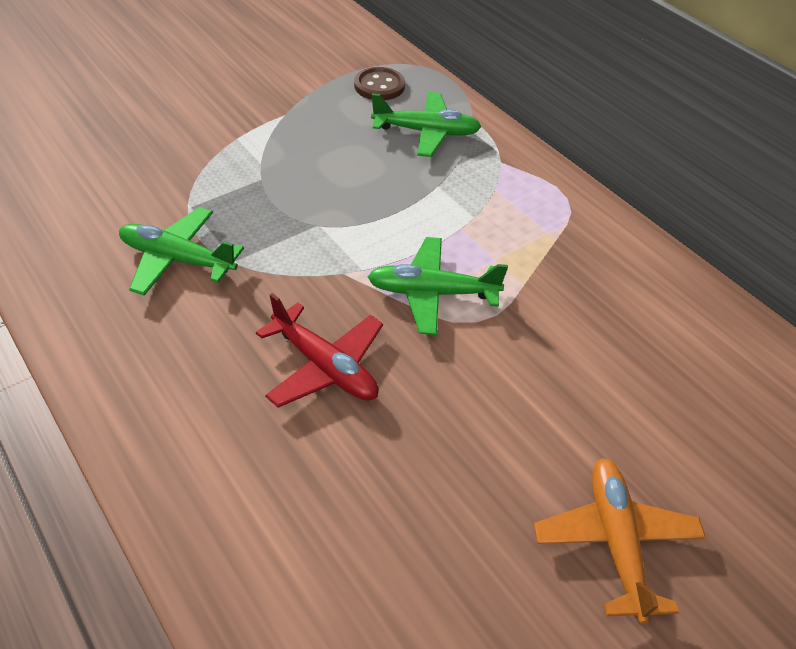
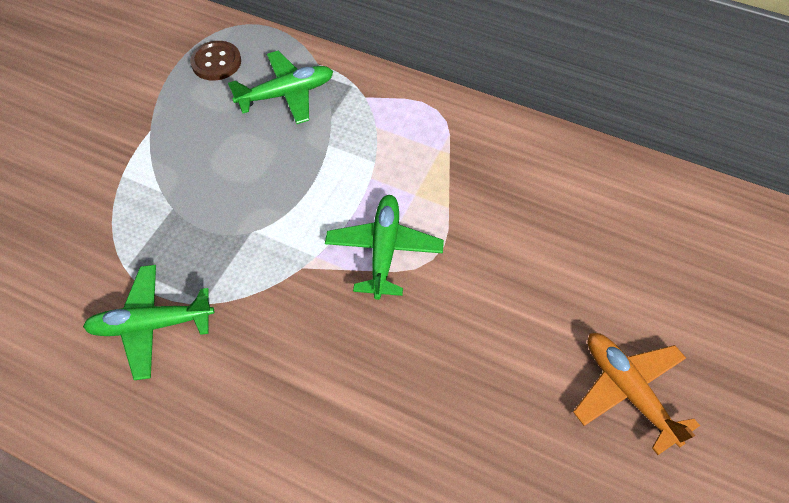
camera: 25 degrees left, 10 degrees up
(325, 367) = (341, 361): red plane -> none
(432, 293) = (384, 250): green plane -> green plane turned 120 degrees clockwise

